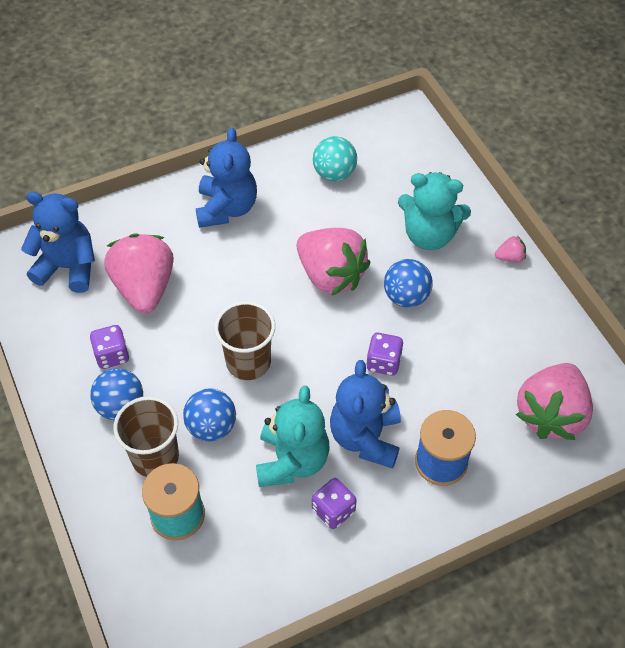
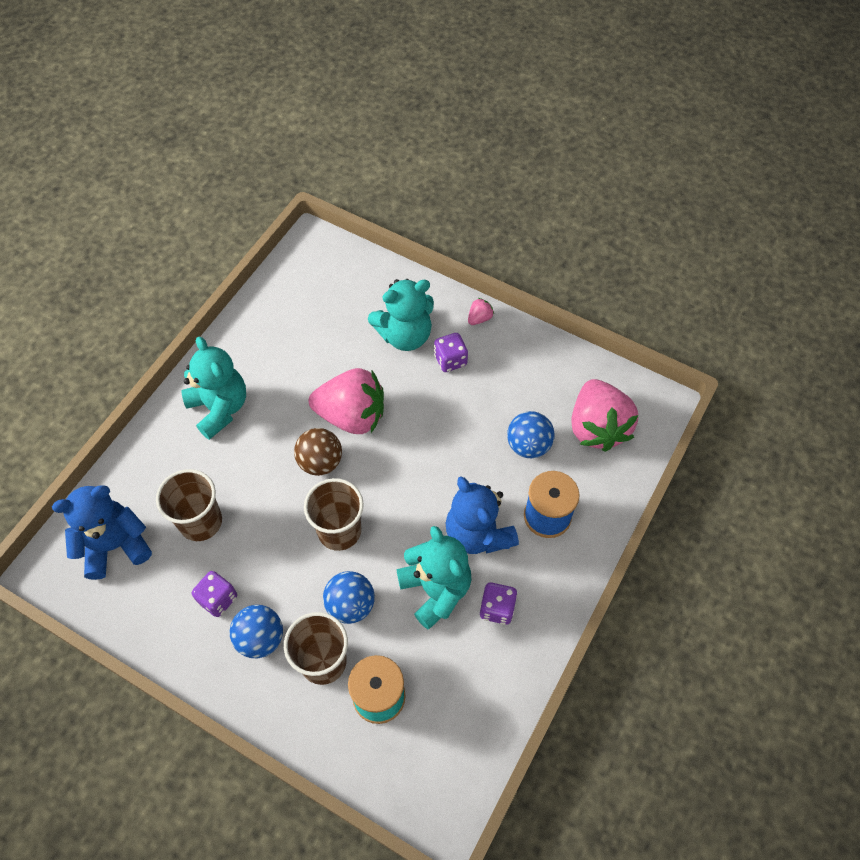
camera: 35 degrees left, 5 degrees up
(144, 288) = (200, 521): pink strawberry -> brown cup
(226, 208) = (219, 408): blue teddy bear -> turquoise teddy bear
(275, 298) = (320, 462): none -> brown ball
(334, 173) = (289, 325): turquoise ball -> none
(383, 362) = (447, 463): purple dice -> purple dice (450, 360)
(406, 297) = (424, 398): blue ball -> blue ball (528, 445)

